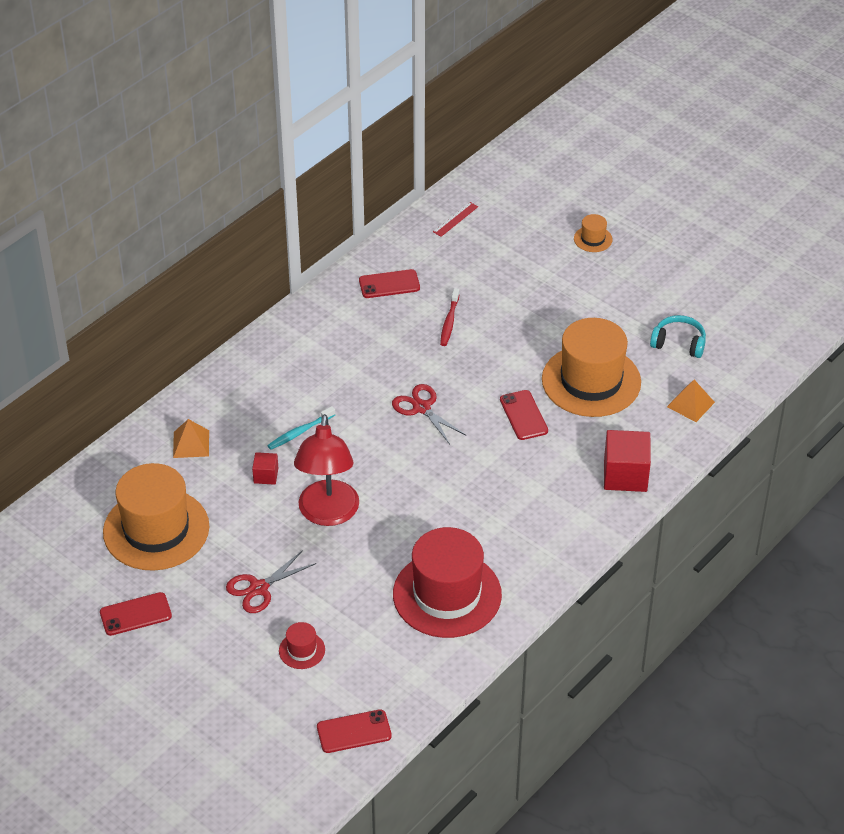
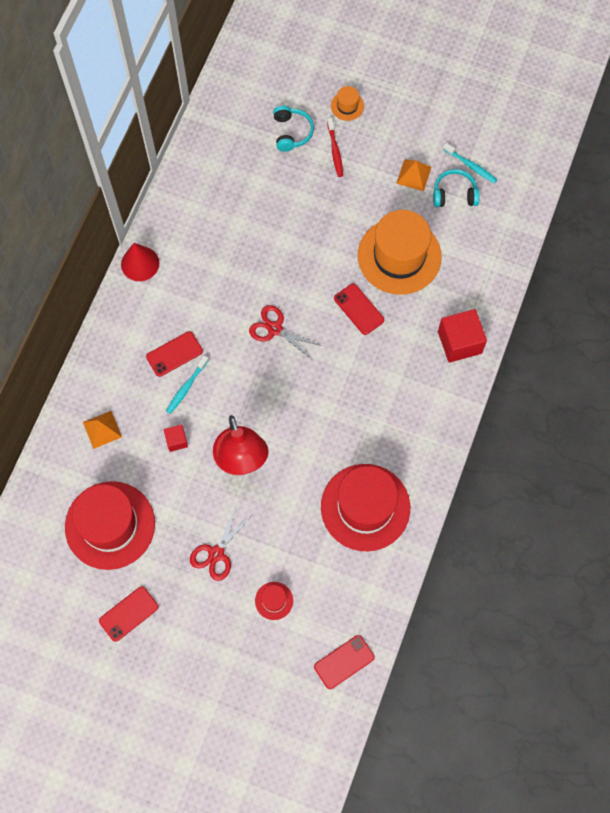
camera: 20 degrees left, 25 degrees up
(156, 529) = (110, 525): orange hat -> red hat
(303, 314) = (140, 263): none -> red cone
(389, 284) = (198, 208): red phone -> red phone (174, 354)
(449, 322) = (263, 232): red toothbrush -> red toothbrush (335, 151)
(455, 219) = (226, 120): red ruler -> none
(521, 246) = (291, 132): none -> turquoise headphones
(690, 404) = (485, 254): orange pyramid -> orange pyramid (414, 175)
(709, 323) = (471, 166): none -> turquoise toothbrush

